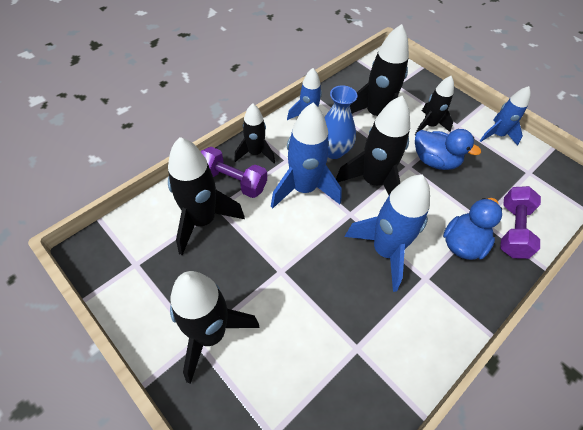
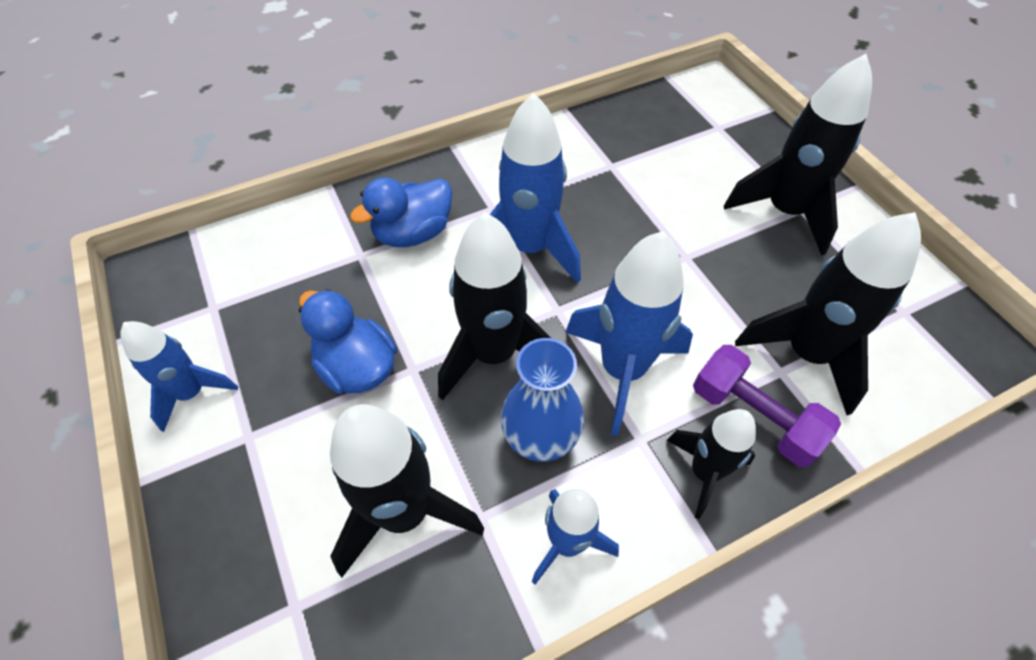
camera: 160 degrees left, 0 degrees up
(429, 125) = (307, 452): black rocket -> none
(512, 230) = (327, 233): purple dumbbell -> none

